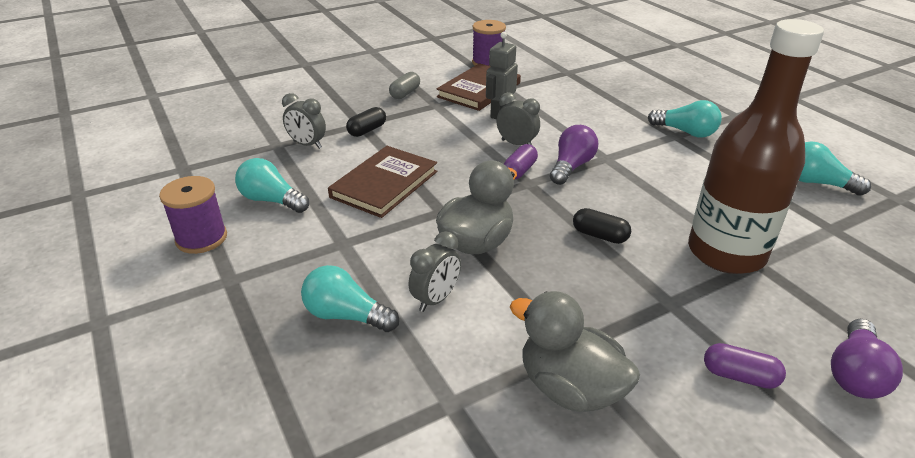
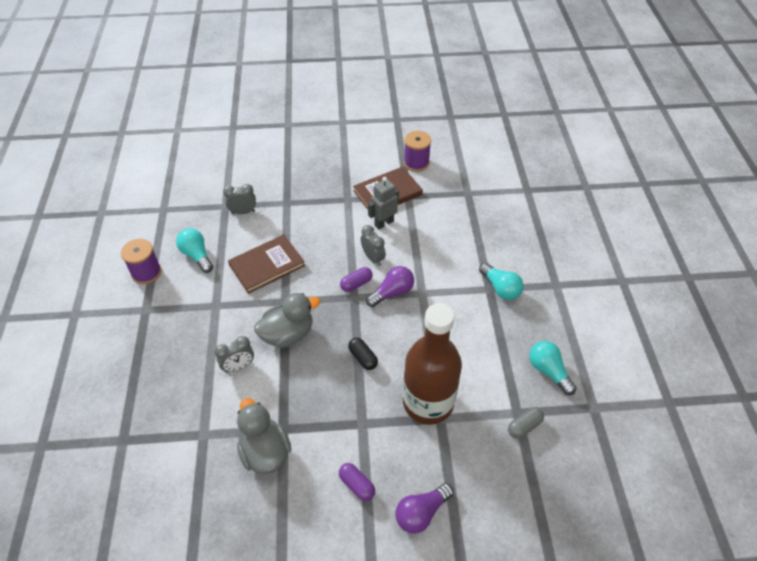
camera: 25 degrees right, 15 degrees up
(307, 145) = (243, 212): grey clock -> grey clock turned 120 degrees clockwise
(346, 315) = (188, 358): turquoise light bulb -> none
(367, 130) = (287, 210): black capsule -> none
(405, 93) = (334, 180): grey capsule -> grey capsule (524, 426)

